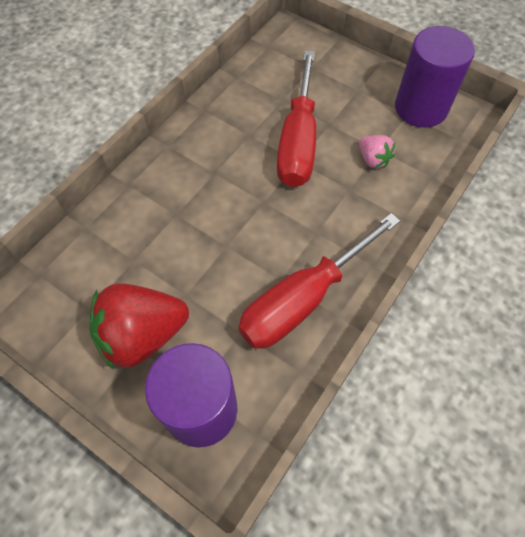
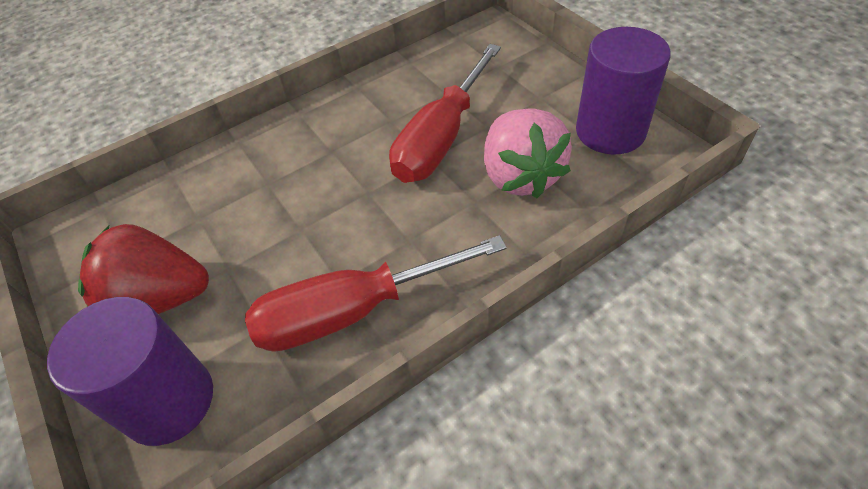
camera: 25 degrees right, 10 degrees down
(373, 159) = (520, 176): pink strawberry -> pink strawberry, size x2.01

